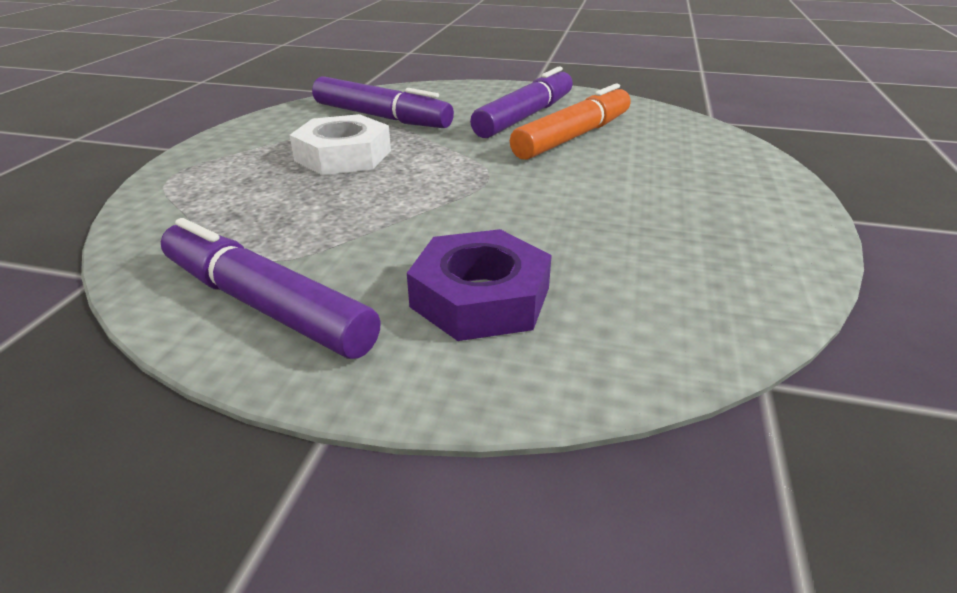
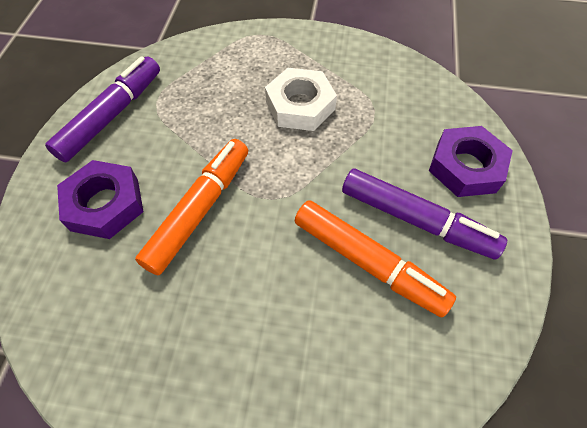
camera: 85 degrees right, 25 degrees up
(381, 117) = (386, 112): purple marker -> none
(467, 96) = (466, 167): none -> purple nut
(501, 218) = (200, 210): none -> orange marker

